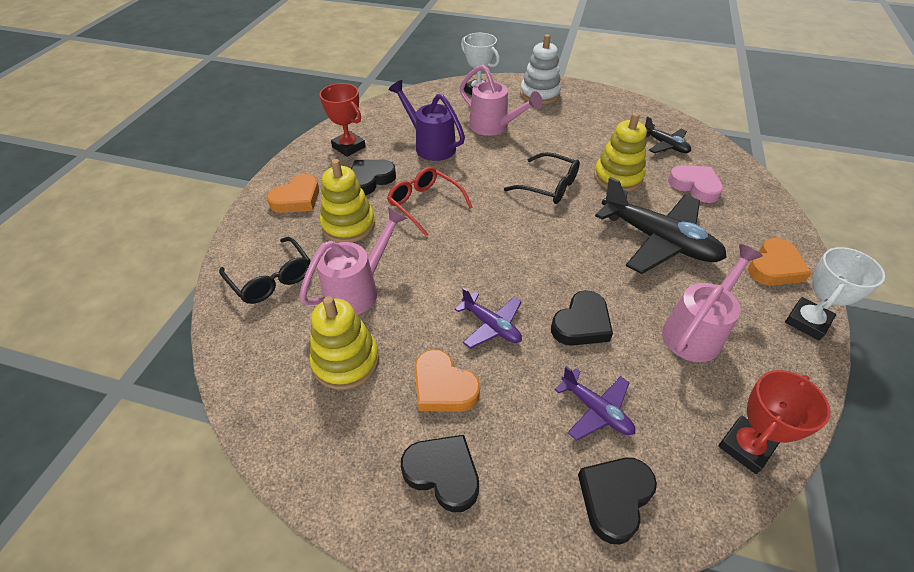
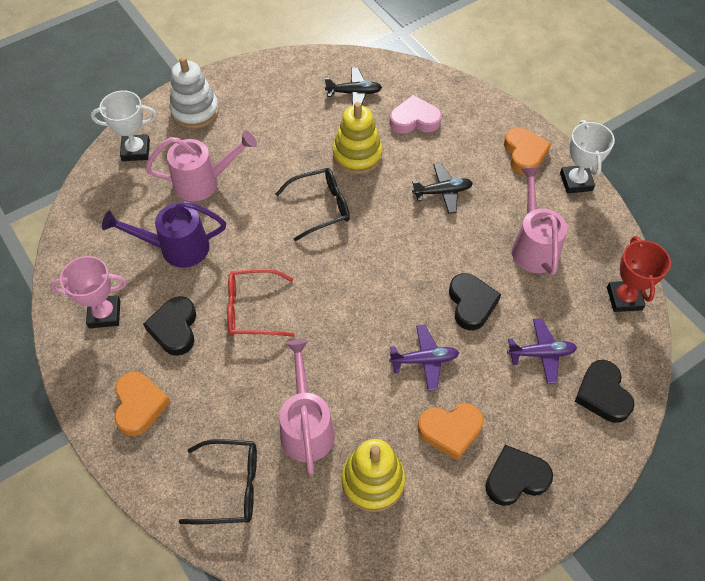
camera: 50 degrees left, 10 degrees up
(348, 225) = (220, 385): yellow stacking toy -> none
(349, 147) = (104, 314): red trophy -> pink trophy
(658, 240) = (442, 192): black plane -> black plane, size x0.51

